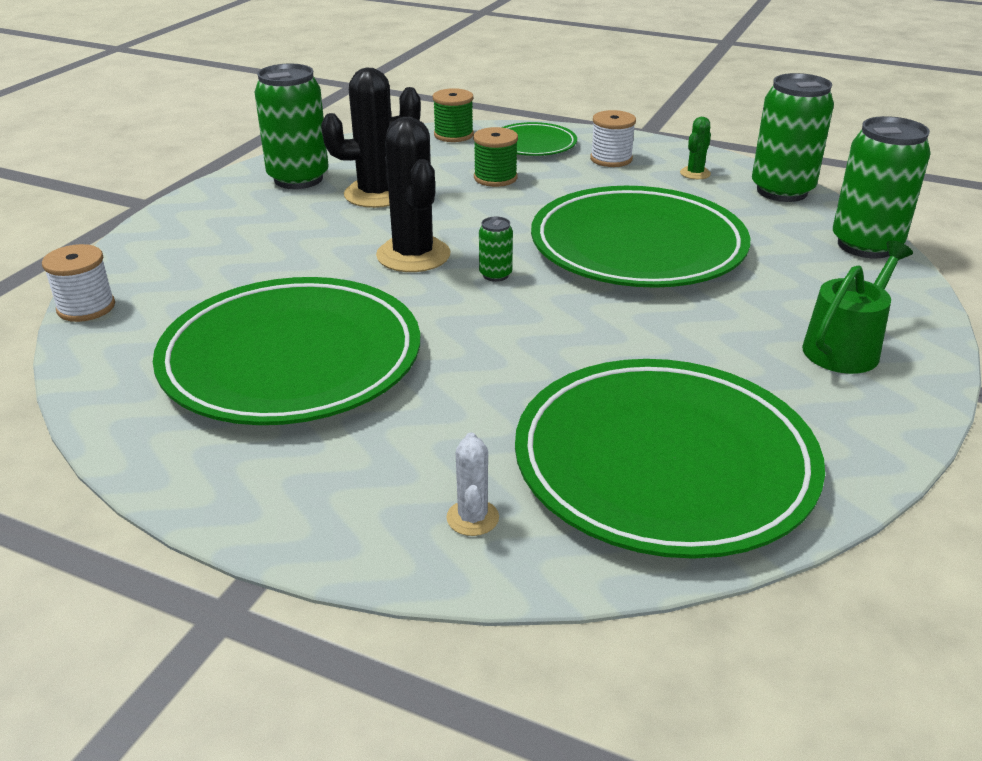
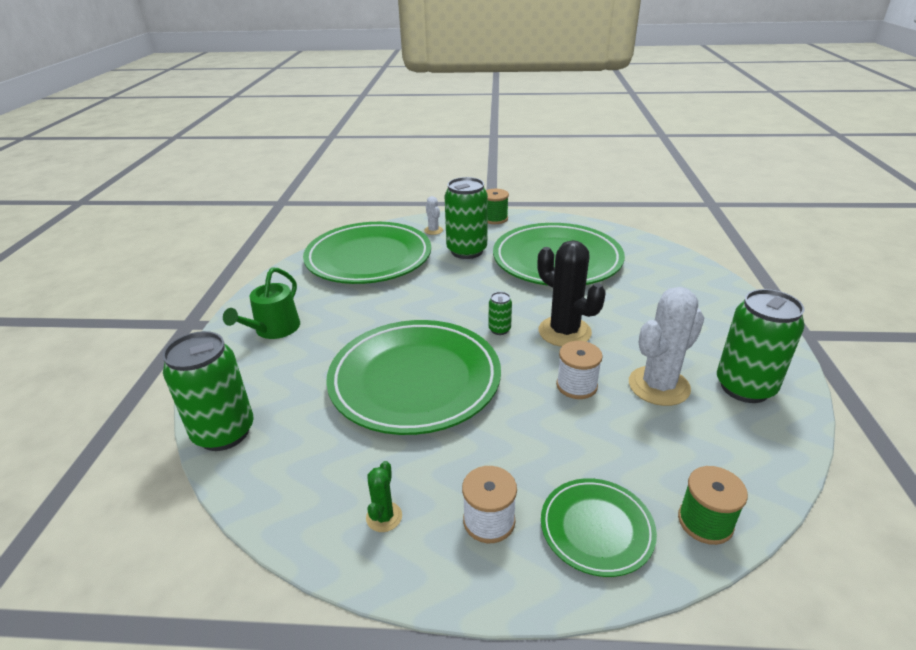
camera: 160 degrees right, 0 degrees up
(86, 307) = (687, 259): white spool -> white spool (576, 385)
(377, 194) = (658, 386): black cactus -> white cactus
(495, 178) = (584, 441): green spool -> green spool (494, 219)
(782, 191) = (285, 506): green can -> green can (467, 251)

